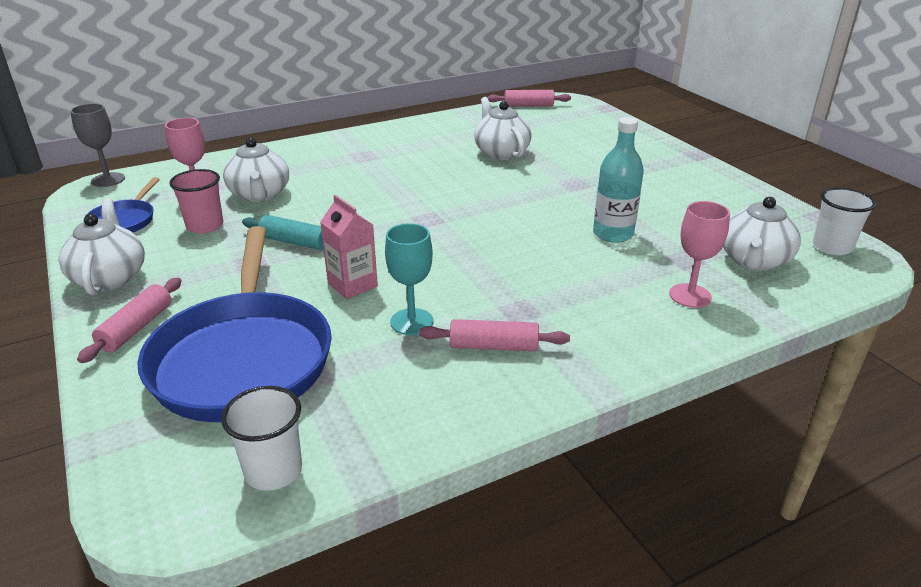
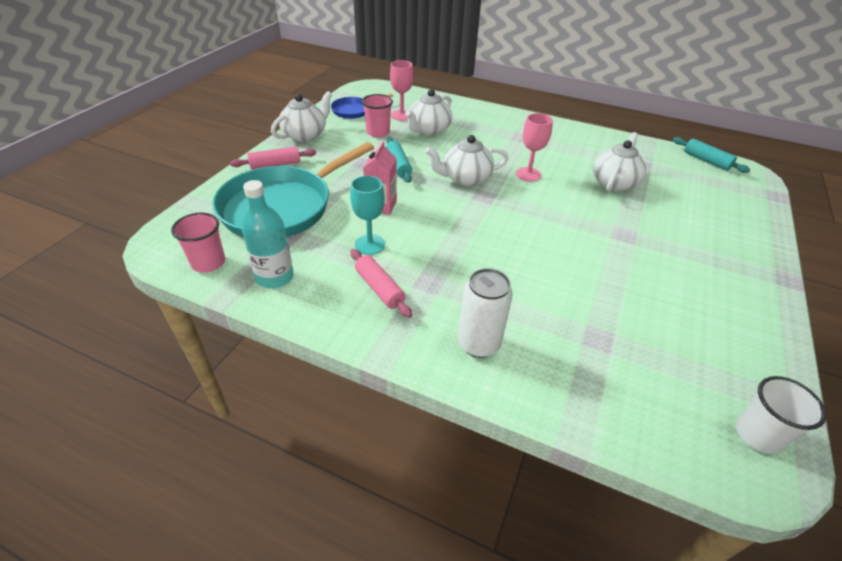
camera: 50 degrees right, 10 degrees up
(108, 180) = (382, 85): grey goblet -> none
(243, 358) = (282, 207): blue pan -> turquoise pan
(273, 470) = (208, 263): white cup -> pink cup
(528, 105) = (706, 161): pink rolling pin -> turquoise rolling pin
(613, 234) = (580, 284): turquoise bottle -> turquoise bottle (275, 277)
(636, 321) = (478, 344): none -> white can
(690, 296) = (547, 361): pink goblet -> pink goblet (528, 174)
(753, 261) = (652, 383): white teapot -> white teapot (465, 178)

